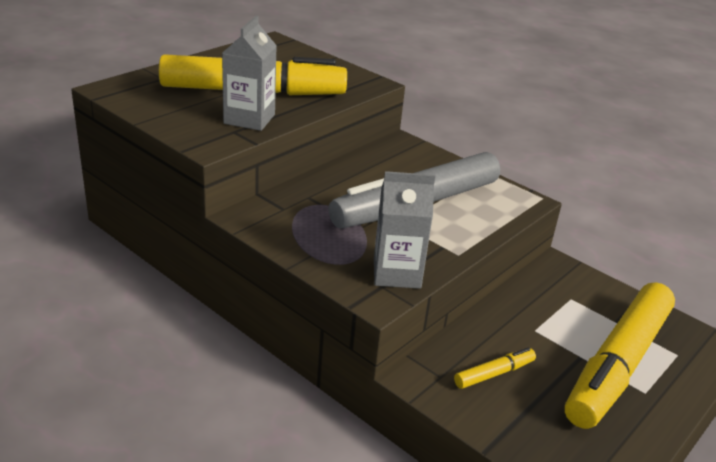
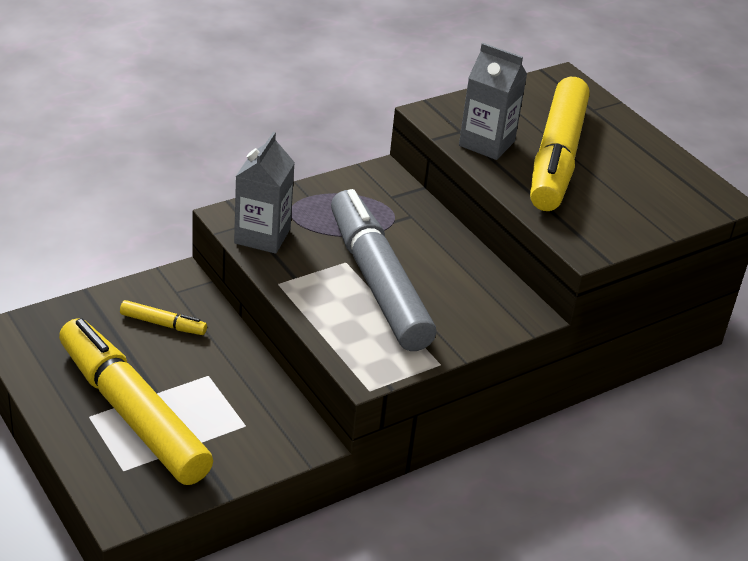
camera: 105 degrees right, 5 degrees up
(494, 374) = (163, 324): yellow marker -> yellow marker turned 60 degrees counterclockwise

